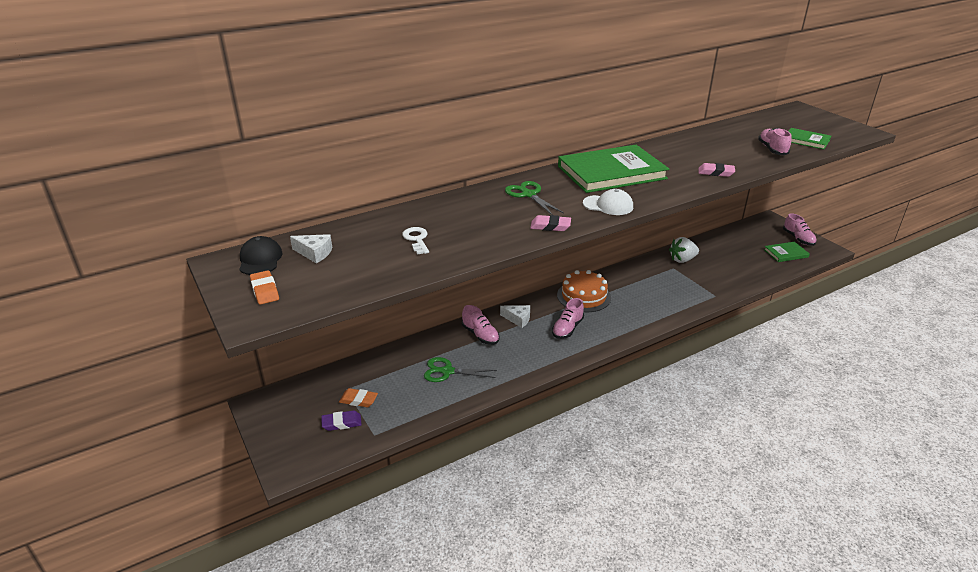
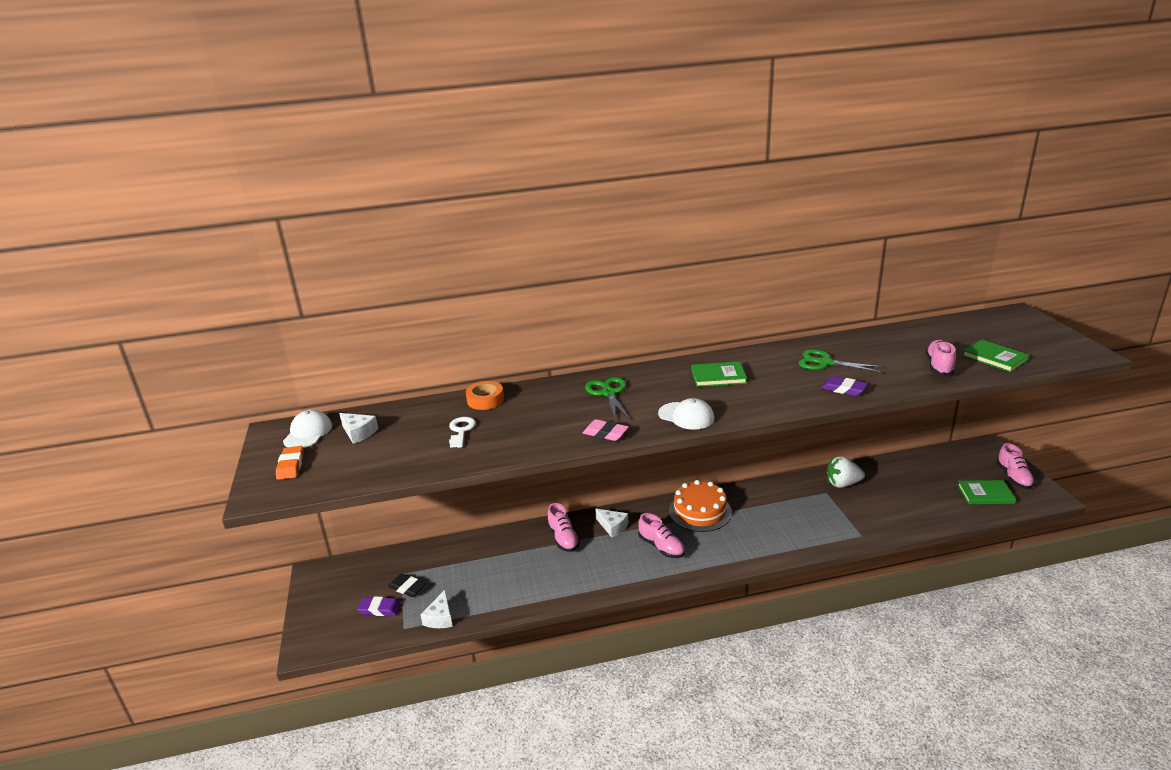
camera: 20 degrees right, 5 degrees down
(260, 259) = (308, 433): black cap -> white cap
(358, 400) = (407, 588): orange eraser -> black eraser
(404, 419) = (440, 618): none -> white cheese
(420, 211) = (485, 400): none -> orange tape
(447, 371) = (509, 573): green scissors -> green scissors (825, 363)
(567, 328) = (661, 547): pink shoe -> pink shoe turned 90 degrees counterclockwise
(611, 172) = (718, 376): green book -> green book, size x0.48
(715, 172) = (843, 389): pink eraser -> purple eraser

